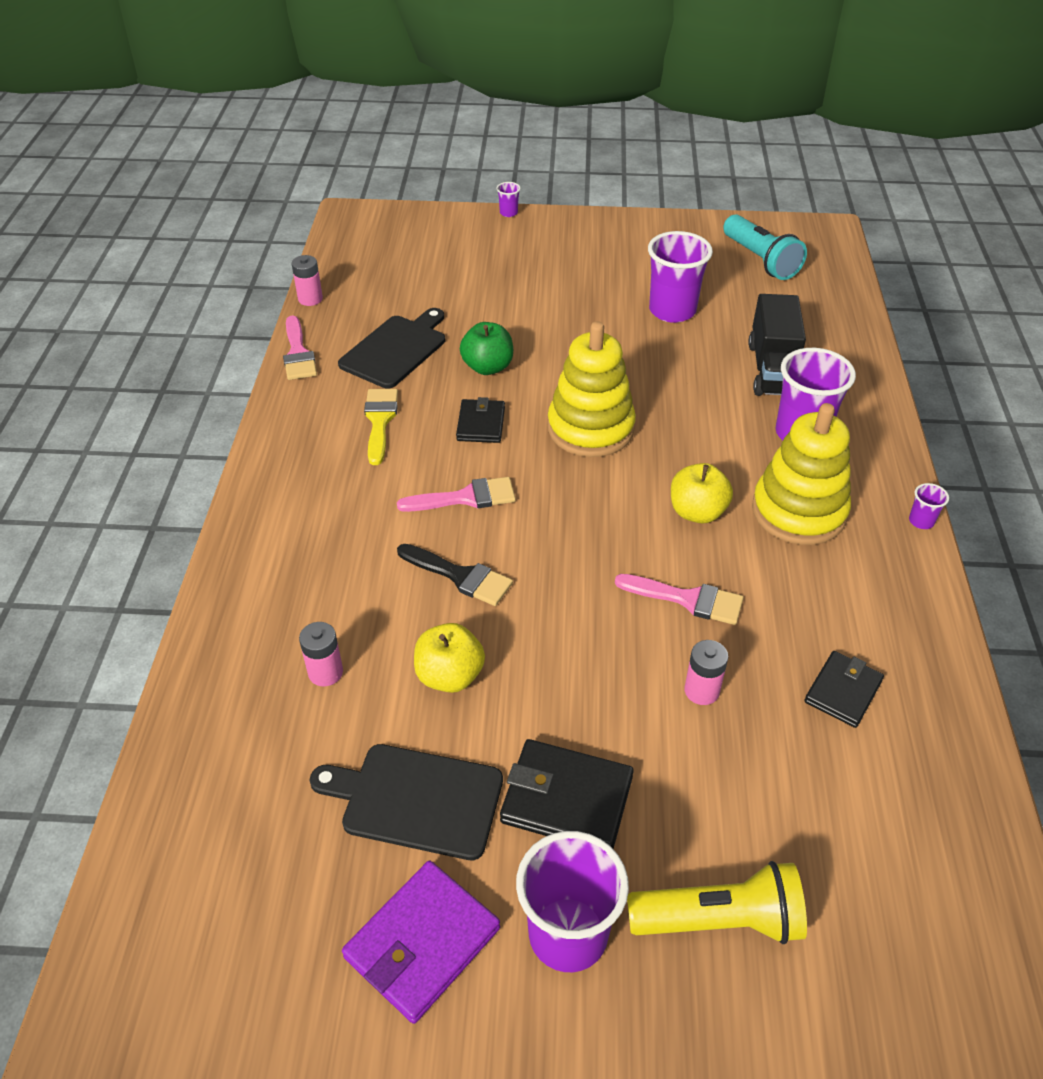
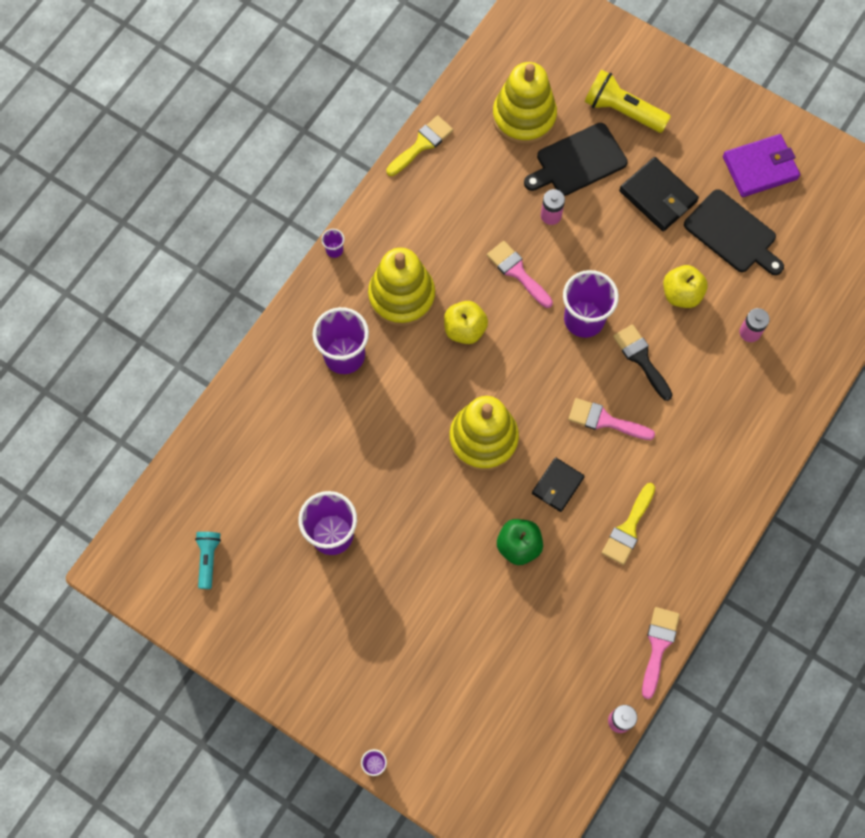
camera: 150 degrees left, 25 degrees up
(396, 349) = (578, 607): black cutting board -> black cutting board (578, 161)
(568, 934) = (693, 139): purple cup -> purple cup (584, 319)
(760, 260) = (208, 559): turquoise flashlight -> turquoise flashlight, size x0.60
(773, 370) = (310, 425): black truck -> none
(843, 691) = (477, 177): black wallet -> none
(860, 818) = (524, 117): none -> yellow stacking toy
(956, 697) = (422, 144): none -> yellow brush

